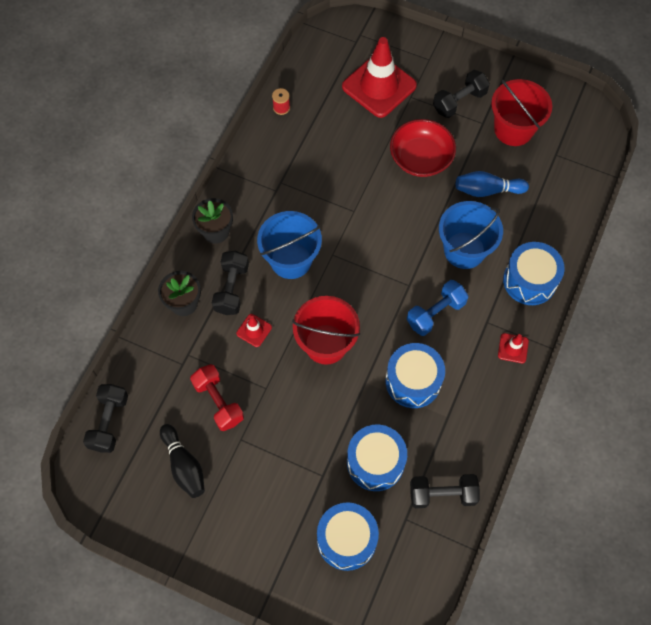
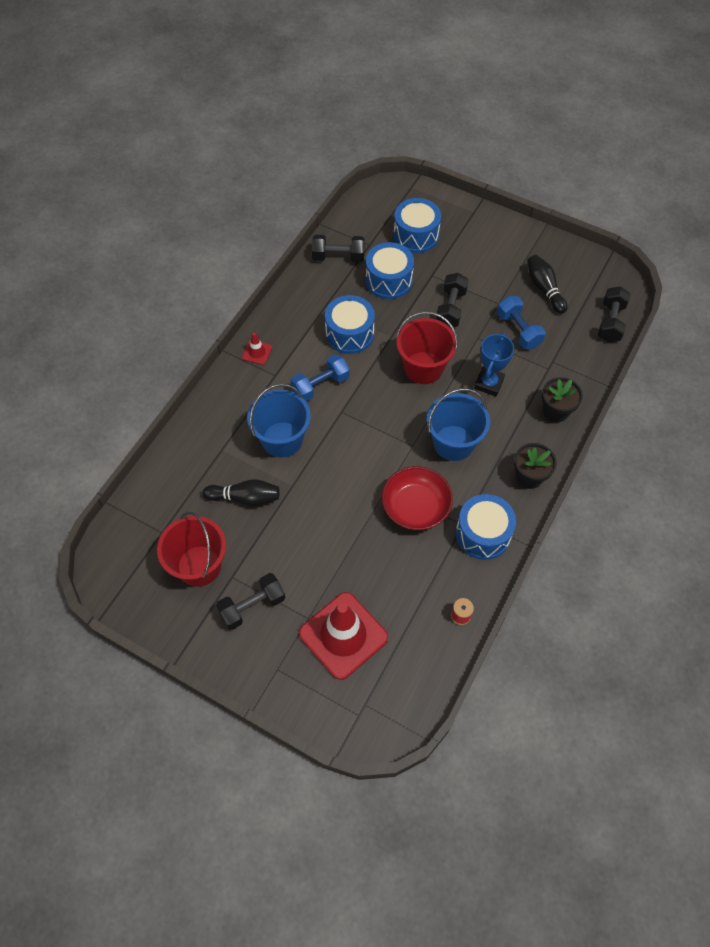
camera: 175 degrees left, 5 degrees down
(218, 402) = (518, 330): red dumbbell -> blue dumbbell
(231, 289) = (511, 421): black dumbbell -> black dumbbell (451, 308)
(254, 330) = (489, 383): red traffic cone -> blue trophy
(421, 158) = (308, 539): red bowl -> red bowl (415, 507)
(487, 190) = (245, 498): blue bowling pin -> black bowling pin
(529, 280) = (226, 407): blue drum -> blue drum (483, 534)

